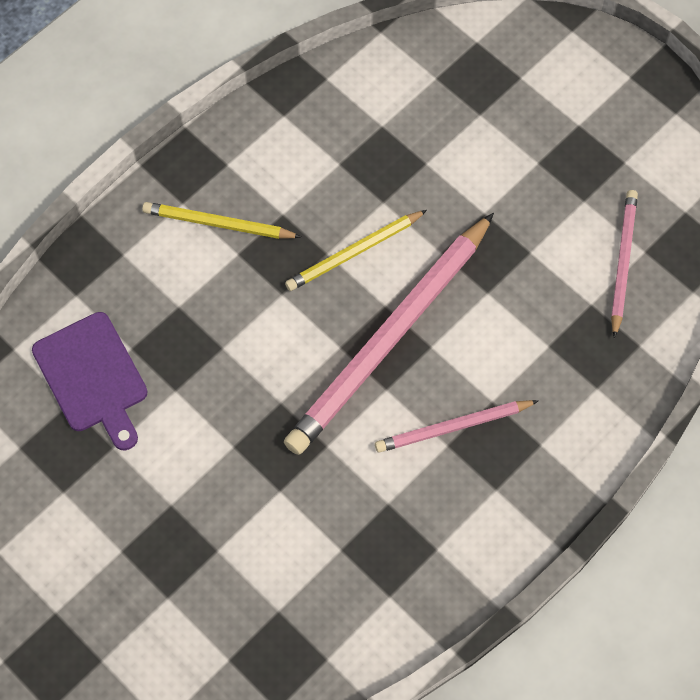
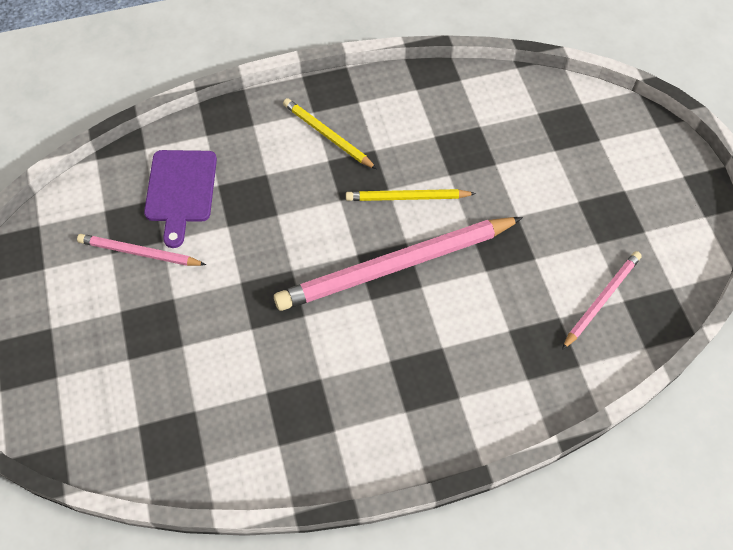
camera: 30 degrees right, 5 degrees down
(453, 427) = (402, 351): pink pencil -> pink pencil (139, 253)

